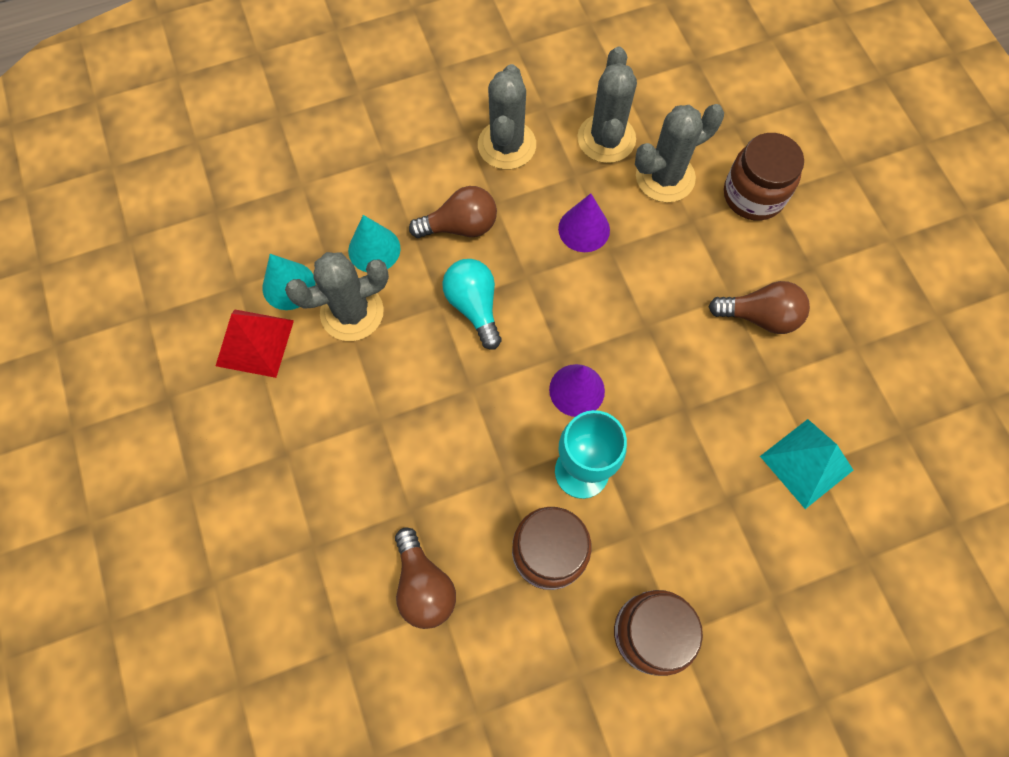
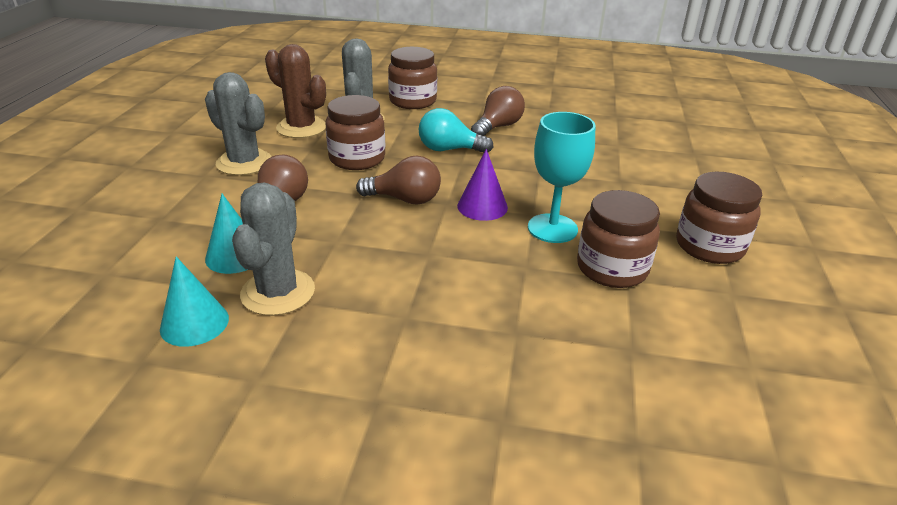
camera: 60 degrees left, 35 degrees down
(254, 342) = (222, 375): red pyramid -> none
(424, 585) = (599, 353): brown light bulb -> brown light bulb (405, 199)
(474, 306) = (358, 225): turquoise light bulb -> turquoise light bulb (449, 149)
(584, 229) = (357, 158): purple cone -> brown jar
(606, 139) = (301, 128): grey cactus -> brown cactus
(806, 463) = (614, 147): turquoise pyramid -> none

